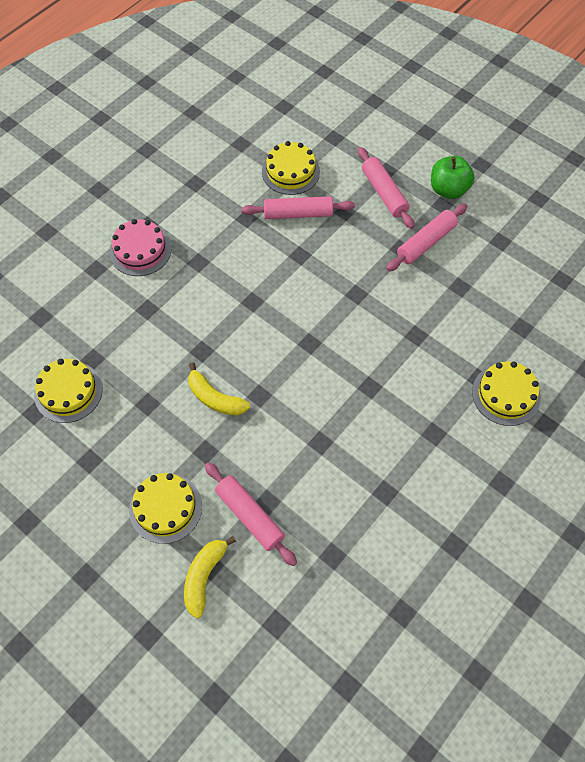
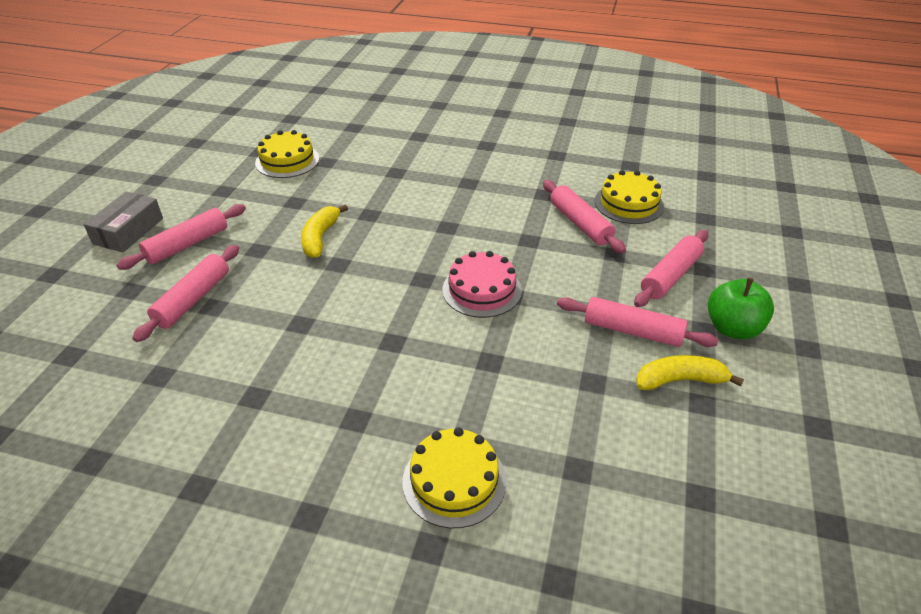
camera: 65 degrees right, 20 degrees down
(112, 558) = (128, 231): none -> grey box
(140, 250) = (456, 150): pink cake -> pink cake (482, 290)
(165, 508) = (187, 245): yellow cake -> pink rolling pin
(204, 576) = (118, 290): yellow banana -> yellow banana (680, 380)

